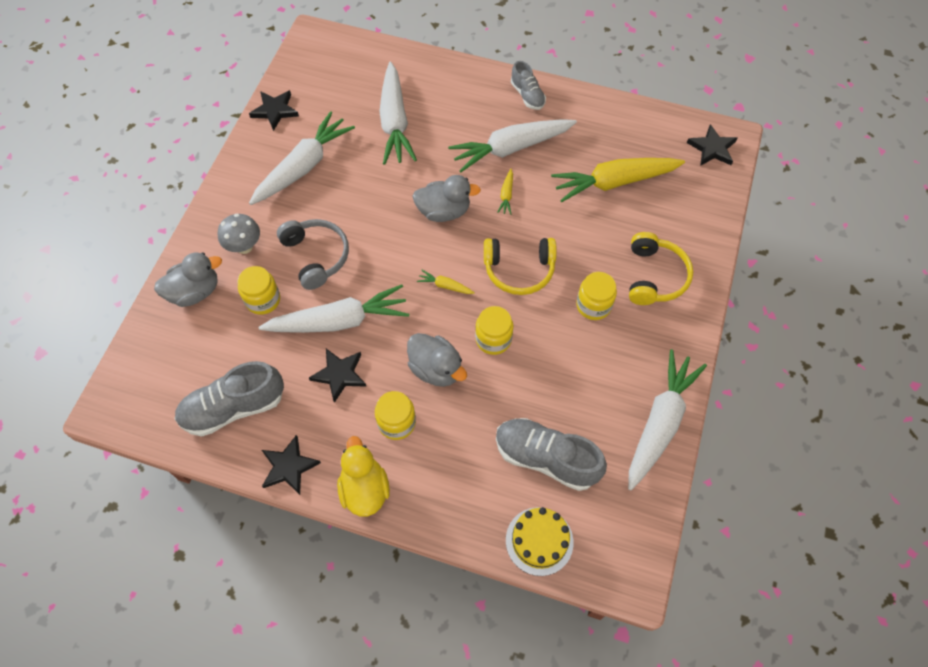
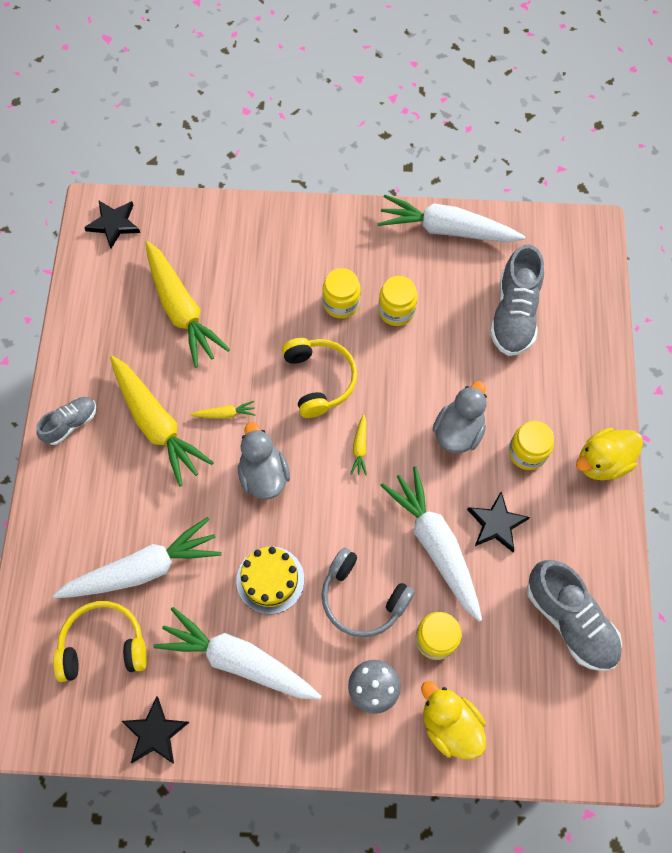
camera: 105 degrees left, 5 degrees up
(195, 292) = (450, 725): grey duck -> yellow duck
(289, 466) = (608, 540): black star -> none
(316, 256) = (362, 598): grey headphones -> grey headphones turned 105 degrees counterclockwise
(493, 339) = (408, 386): yellow jar -> yellow jar (396, 311)
(510, 148) = (157, 424): white carrot -> yellow carrot
(539, 541) = (590, 304): yellow cake -> yellow cake (270, 580)
(654, 276) = (291, 255): yellow headphones -> yellow headphones (103, 645)

